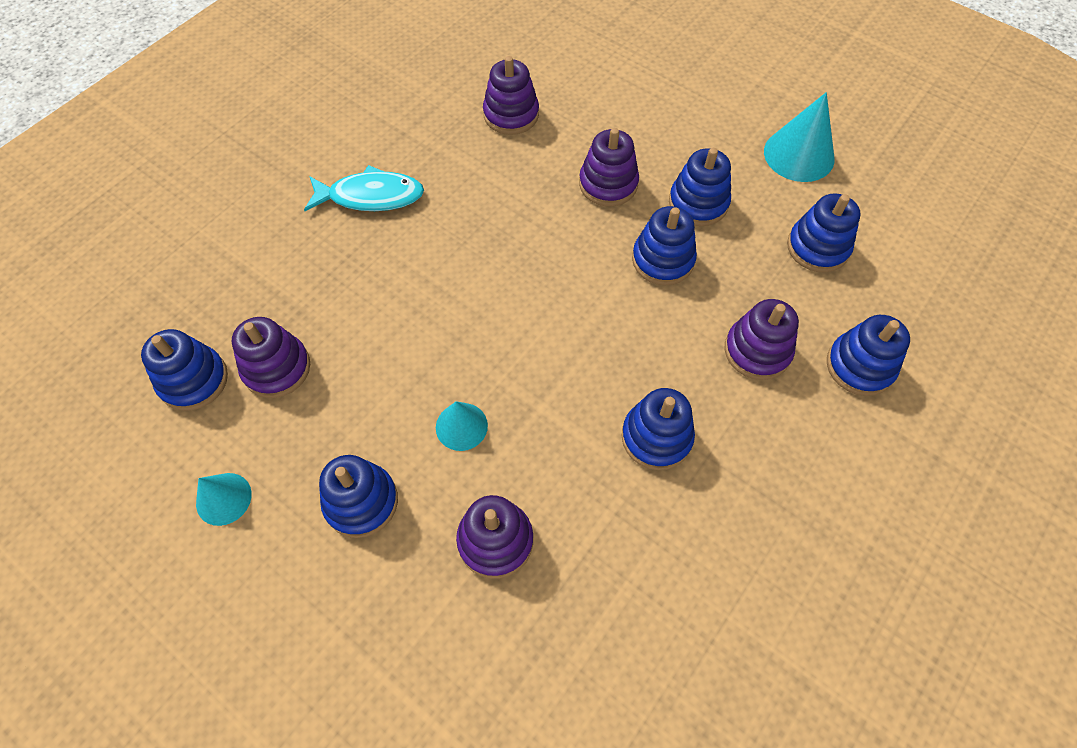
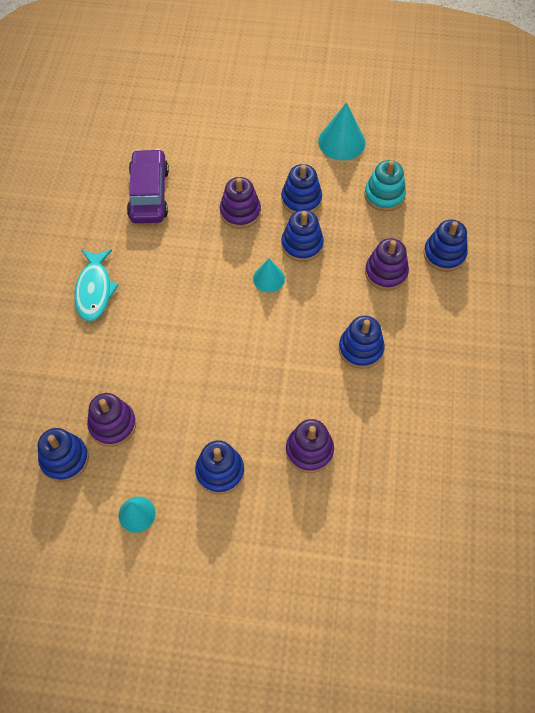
camera: 30 degrees left, 0 degrees up
(371, 196) = (94, 290): turquoise fish -> turquoise fish turned 120 degrees clockwise
(461, 426) = (248, 400): turquoise cone -> turquoise cone (269, 278)
(511, 115) = (149, 194): purple stacking toy -> purple car
(817, 247) = (384, 195): blue stacking toy -> turquoise stacking toy

